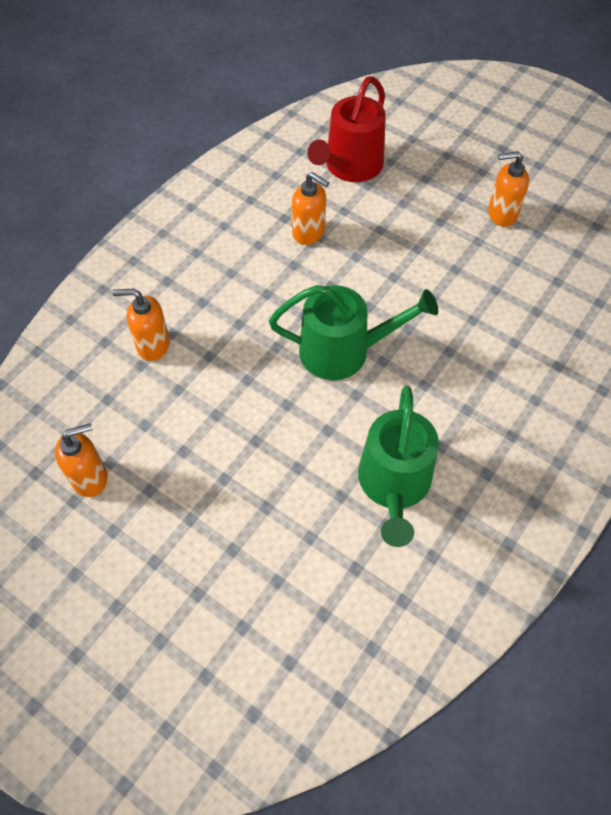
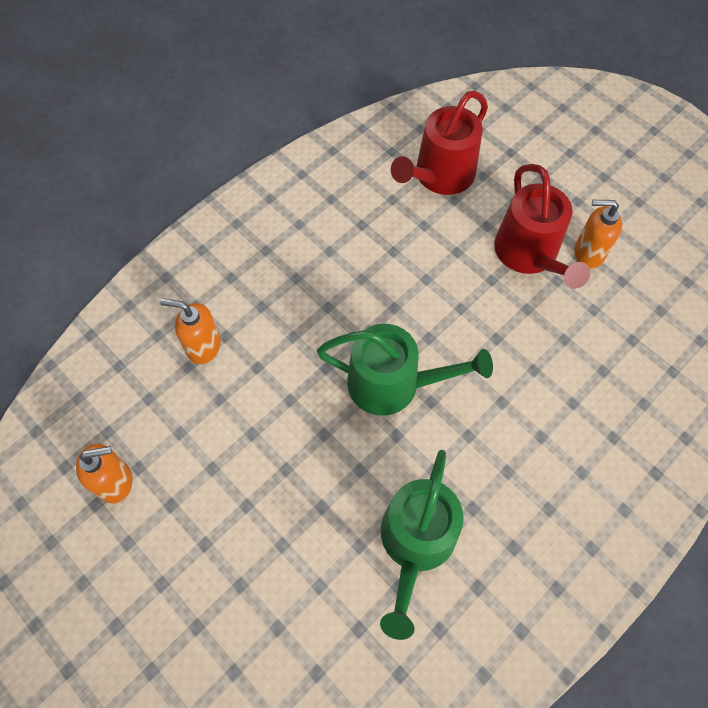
camera: 10 degrees right, 5 degrees up
(309, 233) = (383, 245): orange soap dispenser -> none
(447, 222) = (529, 254): none -> red watering can

